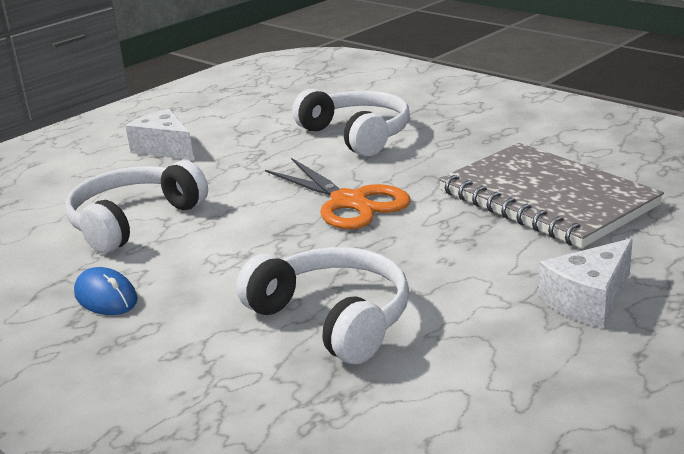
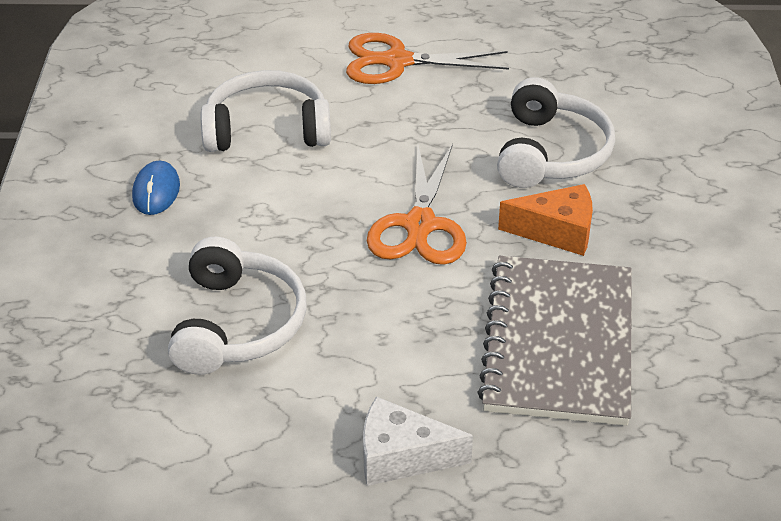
camera: 45 degrees right, 15 degrees up
(165, 148) = (396, 61): white cheese -> orange scissors
(436, 160) = (557, 232): none -> orange cheese

